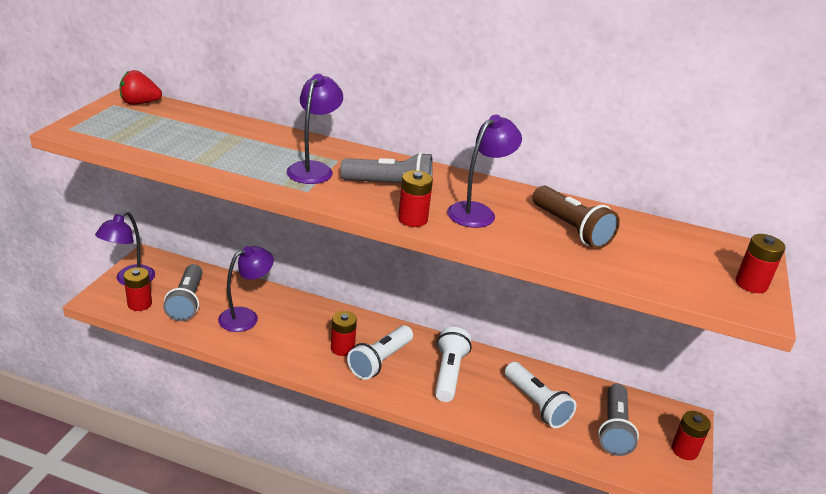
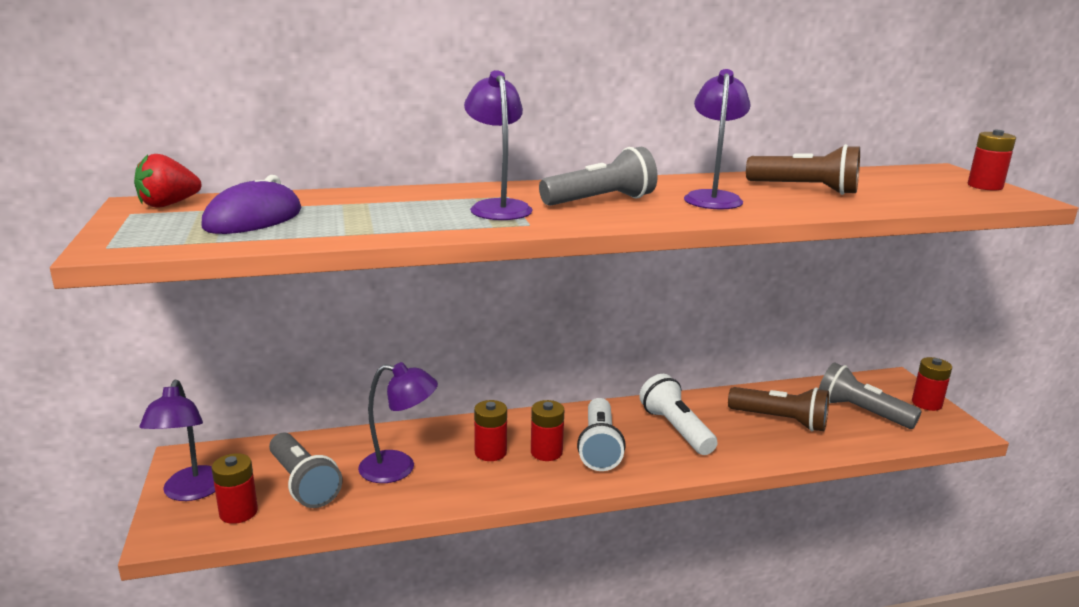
camera: 30 degrees left, 10 degrees down
(164, 131) = (253, 219): none -> purple mouse
(246, 317) = (399, 468): purple lamp -> purple lamp turned 75 degrees clockwise
(412, 219) = (673, 217): red battery -> red battery (490, 452)
(536, 404) = (780, 421): white flashlight -> brown flashlight
(614, 429) = (861, 412): grey flashlight -> grey flashlight turned 150 degrees clockwise

